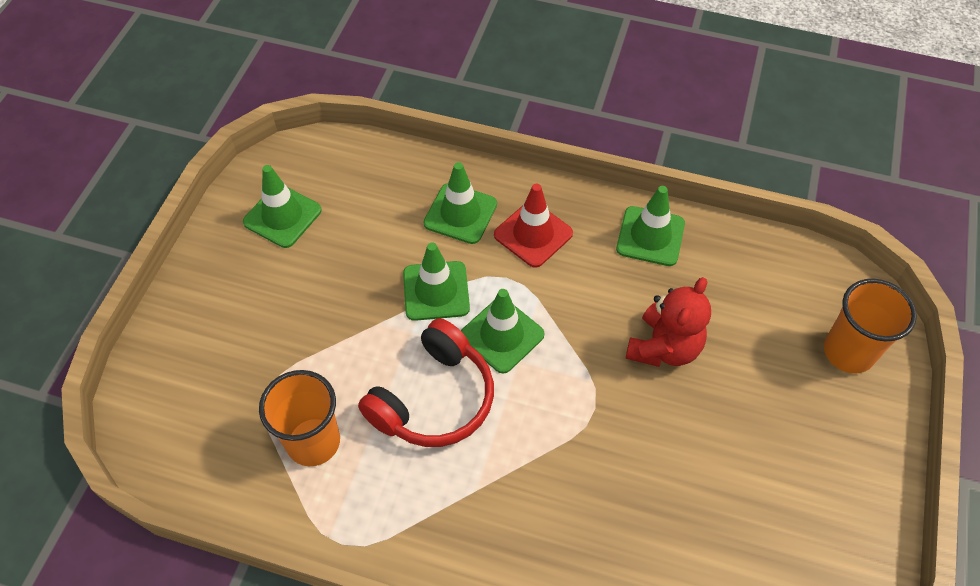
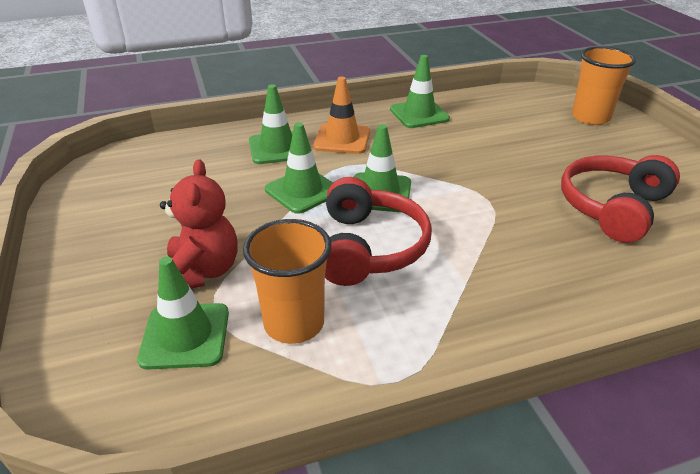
camera: 35 degrees left, 20 degrees down
(282, 216) = (122, 201): green traffic cone -> green traffic cone (185, 336)
(533, 234) = (342, 139): red traffic cone -> orange traffic cone
(664, 347) = (492, 155): red teddy bear -> red teddy bear (203, 271)
(708, 494) = (613, 208): none -> red headphones

